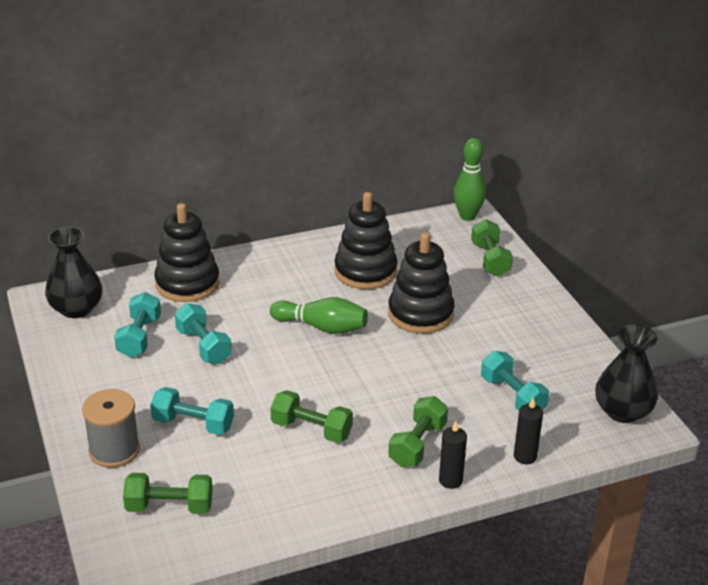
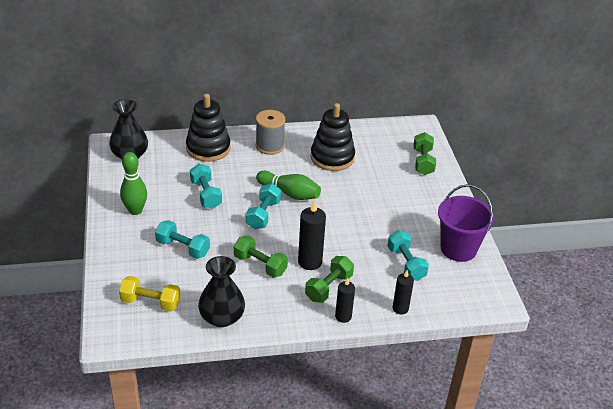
camera: 10 degrees right, 5 degrees up
(114, 450) = (126, 257): grey spool -> grey spool (270, 146)
(139, 337) = (165, 181): turquoise dumbbell -> turquoise dumbbell (263, 215)
(169, 507) = (150, 302): green dumbbell -> yellow dumbbell
(380, 414) = (310, 262): none -> black candle
(420, 314) = (361, 194): black stacking toy -> none
(467, 216) = (417, 127): green bowling pin -> green bowling pin (135, 210)
(576, 365) = (458, 249): none -> purple bucket
(622, 411) = (480, 287): black vase -> black vase (222, 317)

